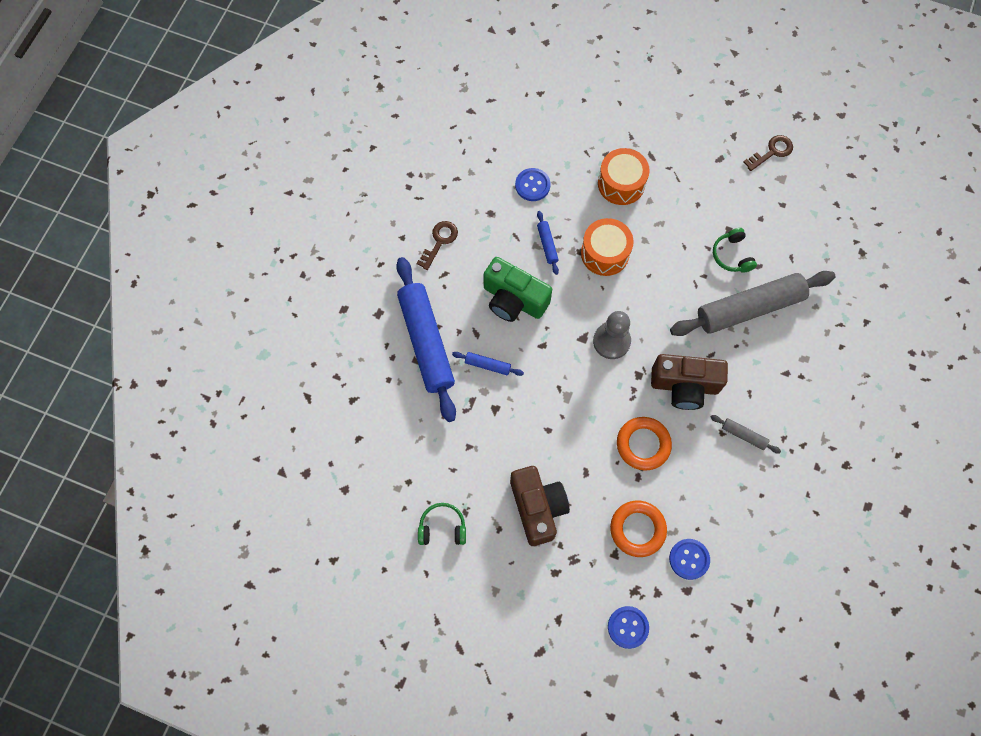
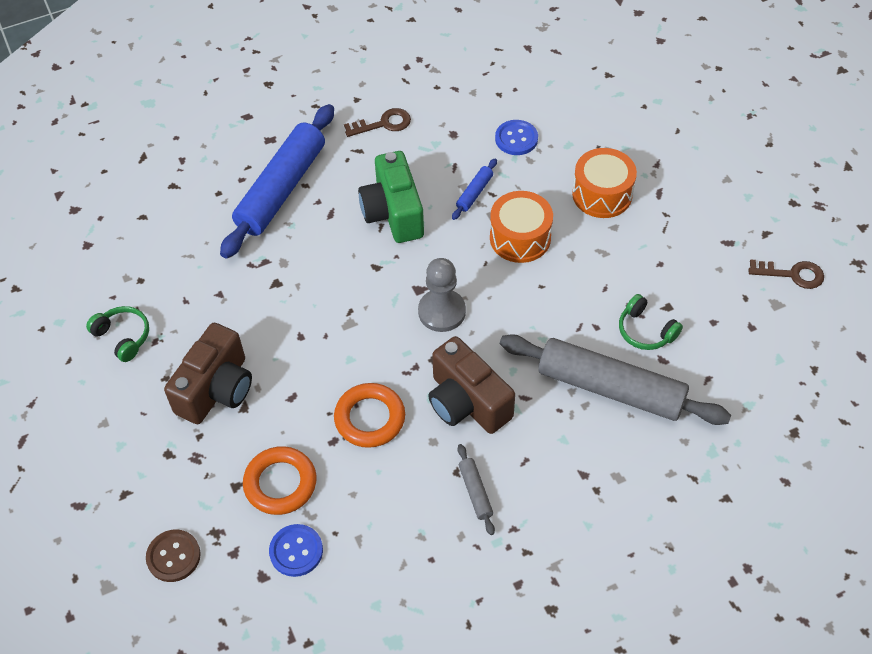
camera: 45 degrees right, 15 degrees down
(487, 365) = (310, 245): blue rolling pin -> none
(628, 627) = (173, 556): blue button -> brown button
(732, 255) = (645, 331): green headphones -> green headphones turned 75 degrees counterclockwise

